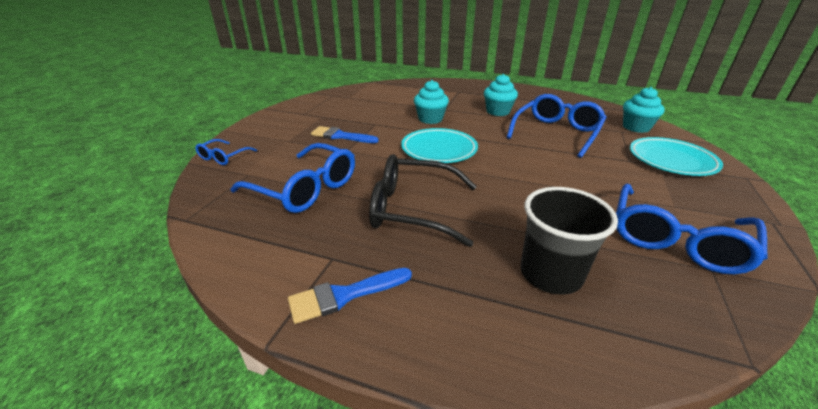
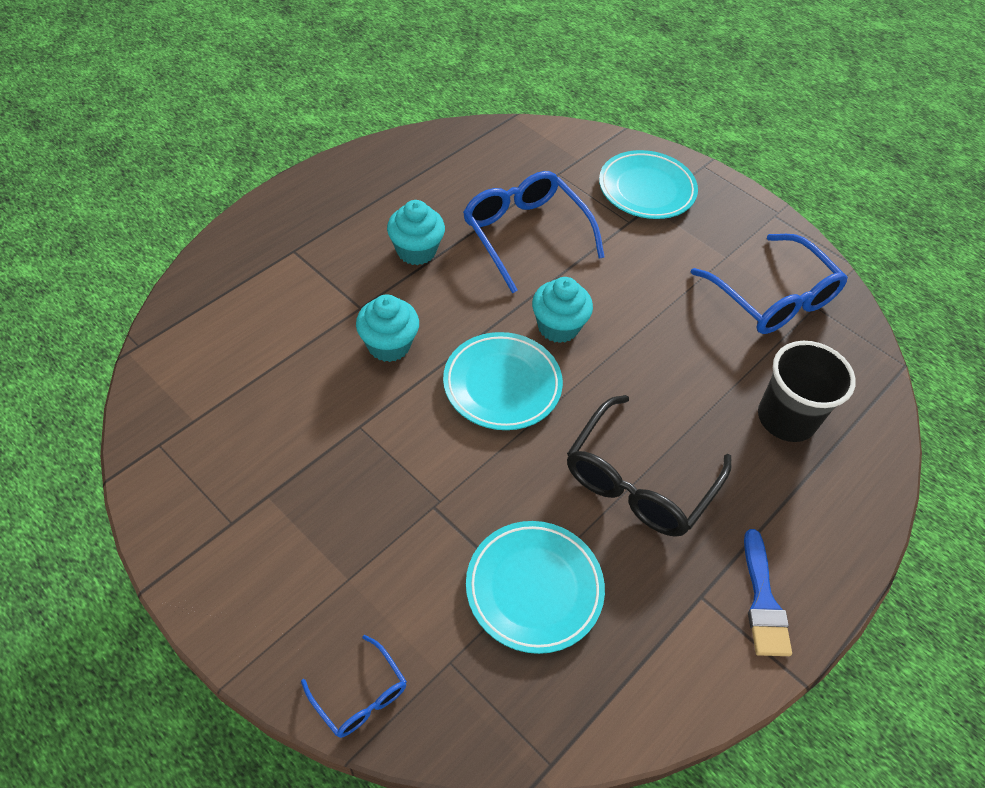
camera: 70 degrees left, 20 degrees up
(305, 189) = (534, 588): blue glasses -> turquoise plate
(340, 136) = (379, 492): blue brush -> none
(636, 127) = (555, 154): turquoise cupcake -> turquoise cupcake (558, 327)

